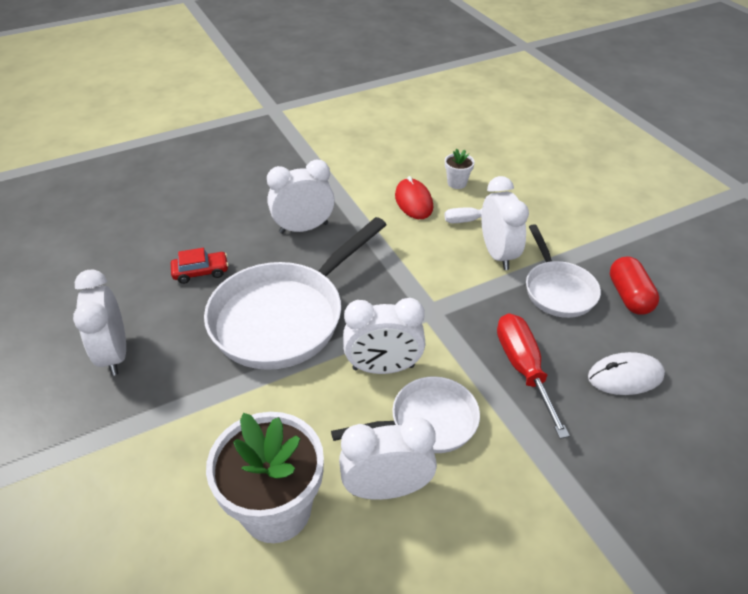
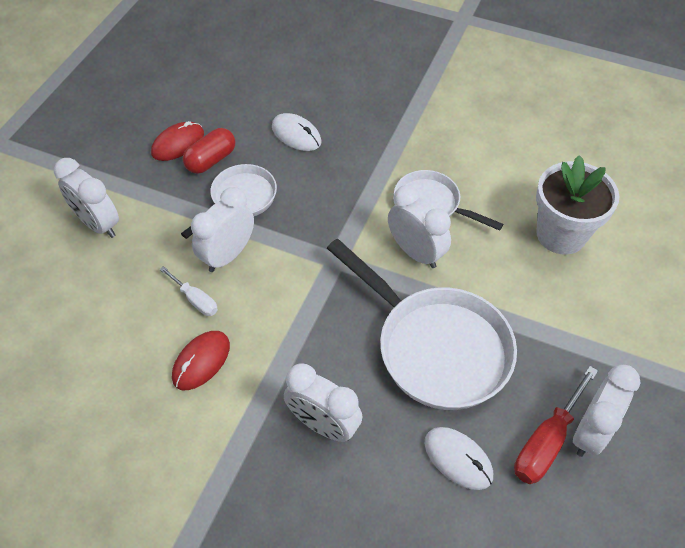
camera: 130 degrees left, 10 degrees up
(201, 272) = (458, 459): red car -> white mouse
(285, 317) = (436, 347): white pan -> white pan turned 45 degrees clockwise
(386, 488) = (492, 196): white clock -> white clock (98, 224)
(457, 183) = (138, 345): white flower pot -> none
(523, 368) = (339, 182): red screwdriver -> red screwdriver (546, 441)
(670, 285) = (178, 143): none -> red mouse

